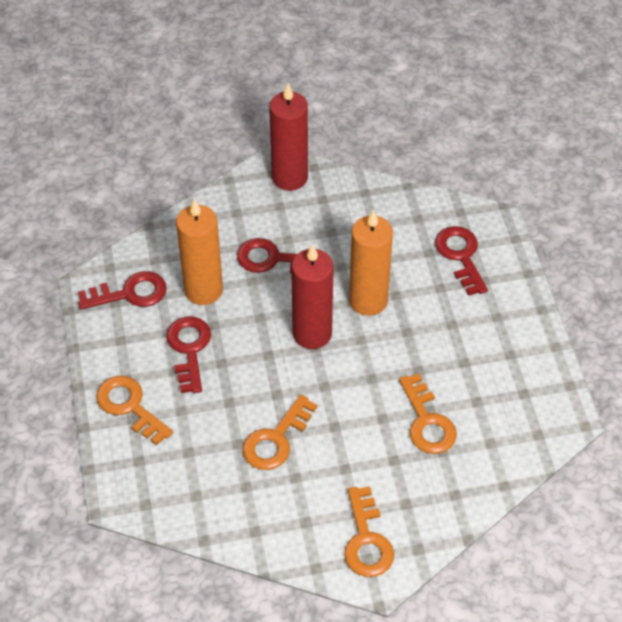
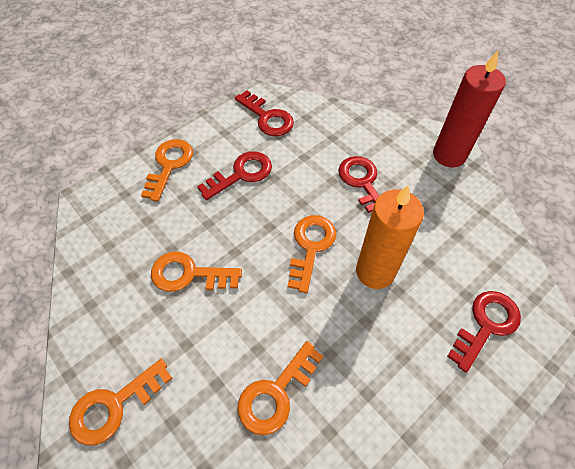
camera: 60 degrees right, 5 degrees up
(203, 290) = (300, 156): orange candle -> none
(312, 333) = (311, 247): red candle -> orange key

